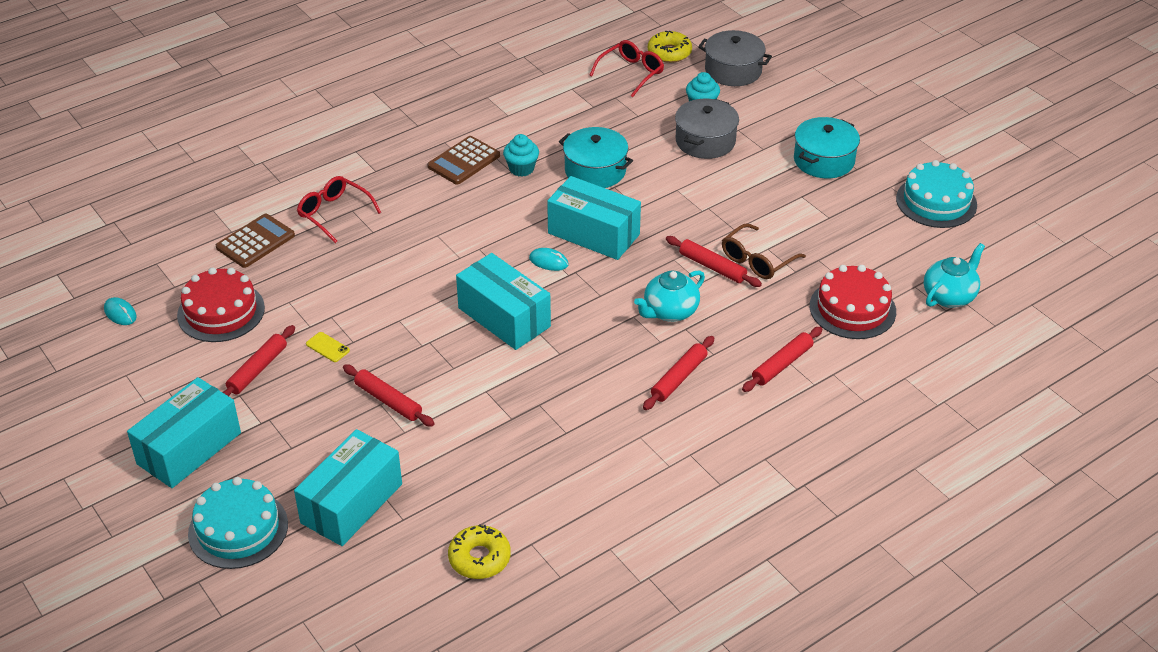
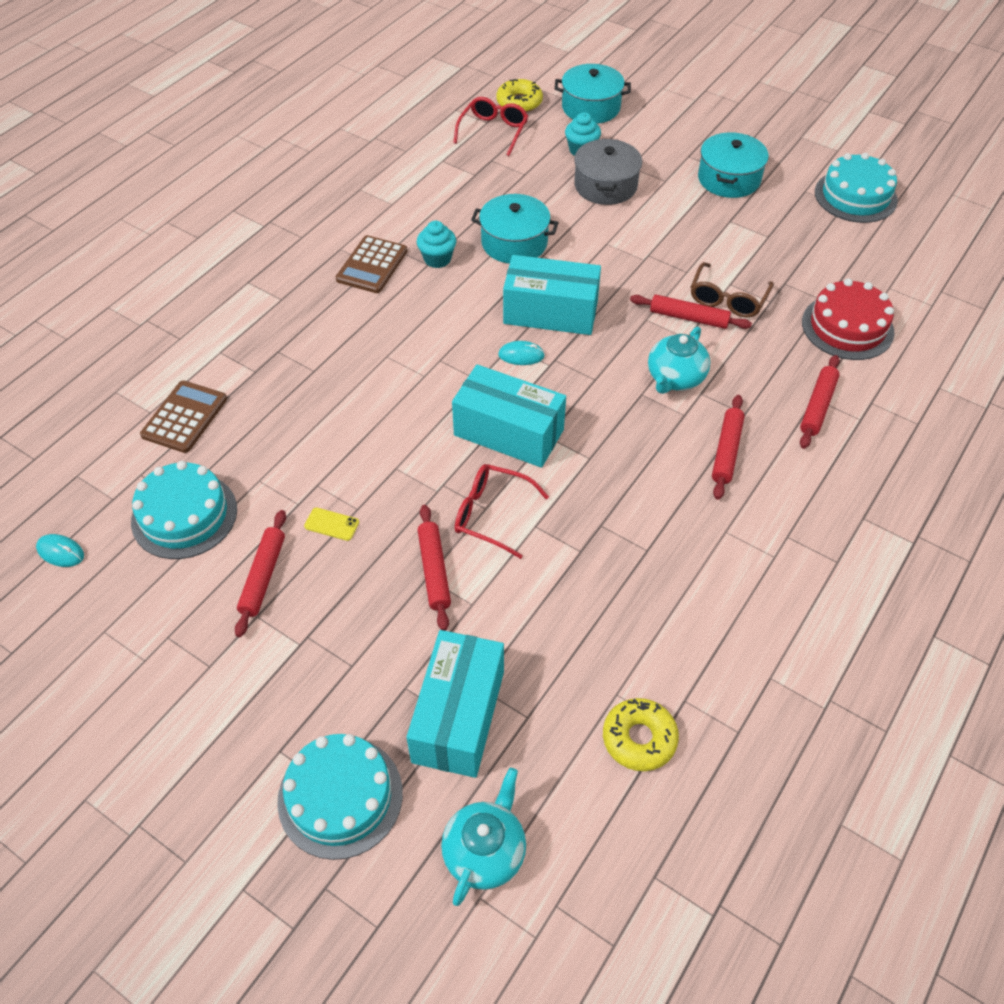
camera: 20 degrees left, 10 degrees up
(189, 448) = (228, 706): turquoise box -> none
(221, 312) = (184, 515): red cake -> turquoise cake
(334, 213) = (259, 360): red glasses -> red glasses (491, 514)
(388, 401) = (434, 570): red rolling pin -> red rolling pin turned 60 degrees clockwise
(733, 70) = (591, 107): grey pot -> turquoise pot
(949, 296) = (926, 289): turquoise teapot -> turquoise teapot (485, 852)

